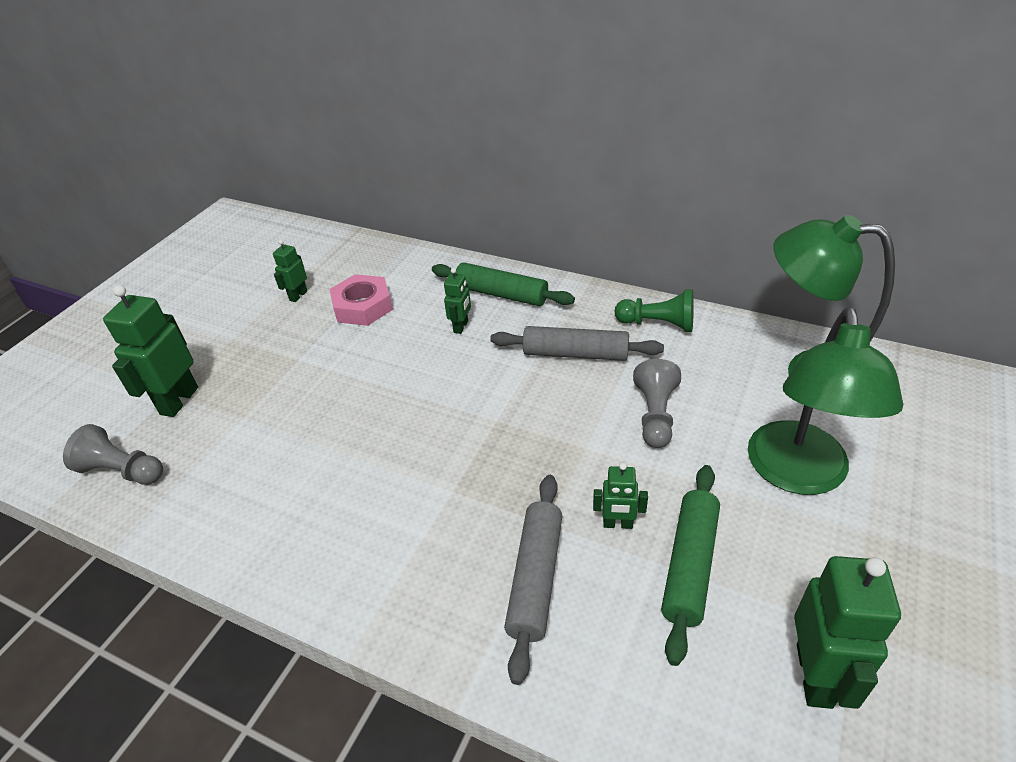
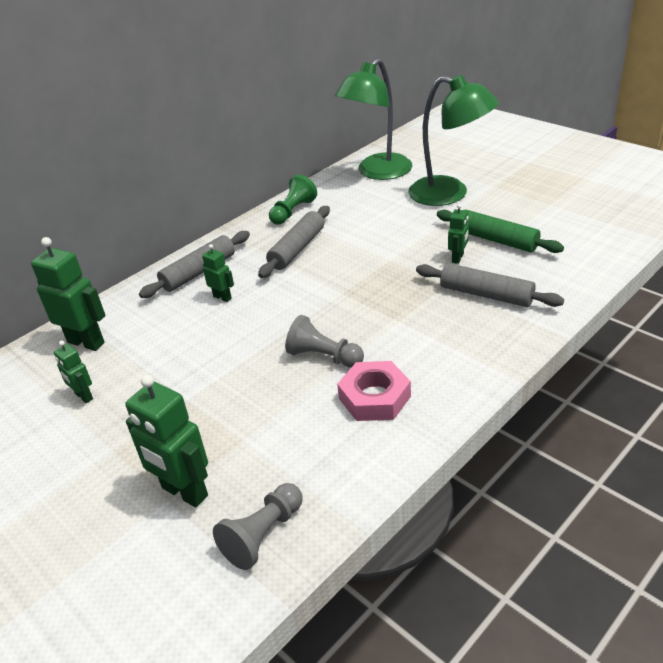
camera: 70 degrees left, 5 degrees down
(363, 306) = (143, 352): pink nut -> pink nut (374, 397)
(501, 294) = (199, 272): green rolling pin -> grey rolling pin
(655, 415) = (377, 229): grey pawn -> grey pawn (324, 357)
(815, 675) = (572, 219): green robot -> green robot (86, 342)

